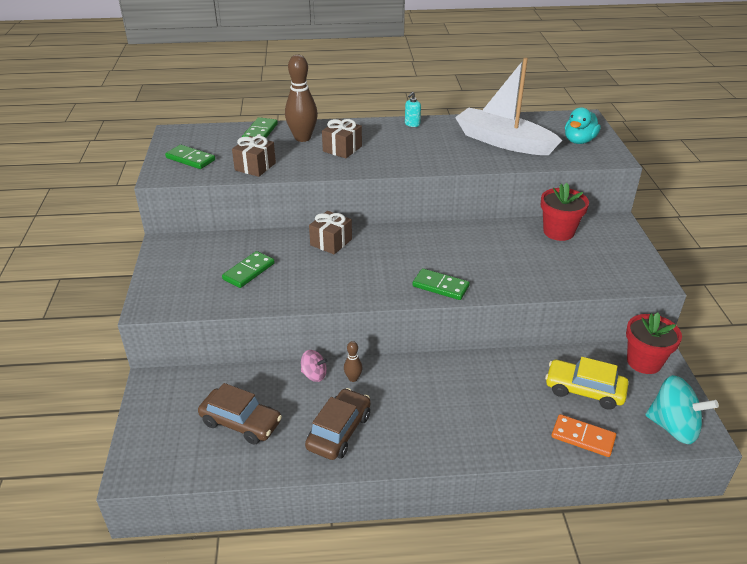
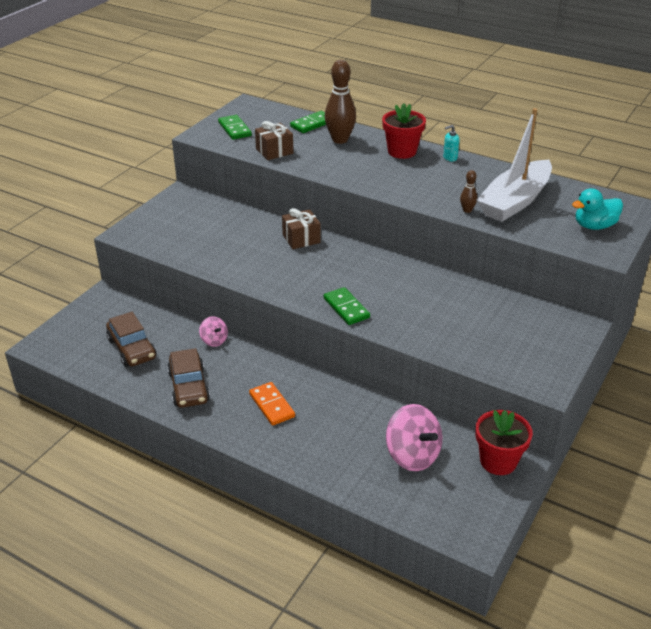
camera: 35 degrees right, 0 degrees up
(248, 271) = (216, 236): green domino -> none
(339, 431) = (189, 387): brown car -> brown car turned 105 degrees clockwise
(342, 149) = (360, 159): brown gift -> none
(353, 378) = (239, 356): brown bowling pin -> brown bowling pin (467, 210)
(503, 142) = (515, 201): white boat -> white boat turned 120 degrees counterclockwise
(558, 232) = (511, 308): red flower pot -> red flower pot (402, 151)
(583, 437) = (366, 487): orange domino -> orange domino (271, 405)
(584, 390) = (412, 455): yellow car -> pink spinning top
(673, 427) = (456, 522): turquoise spinning top -> none

